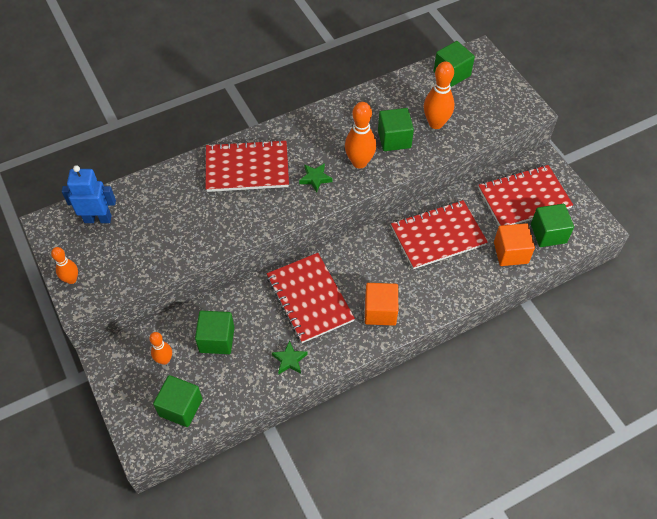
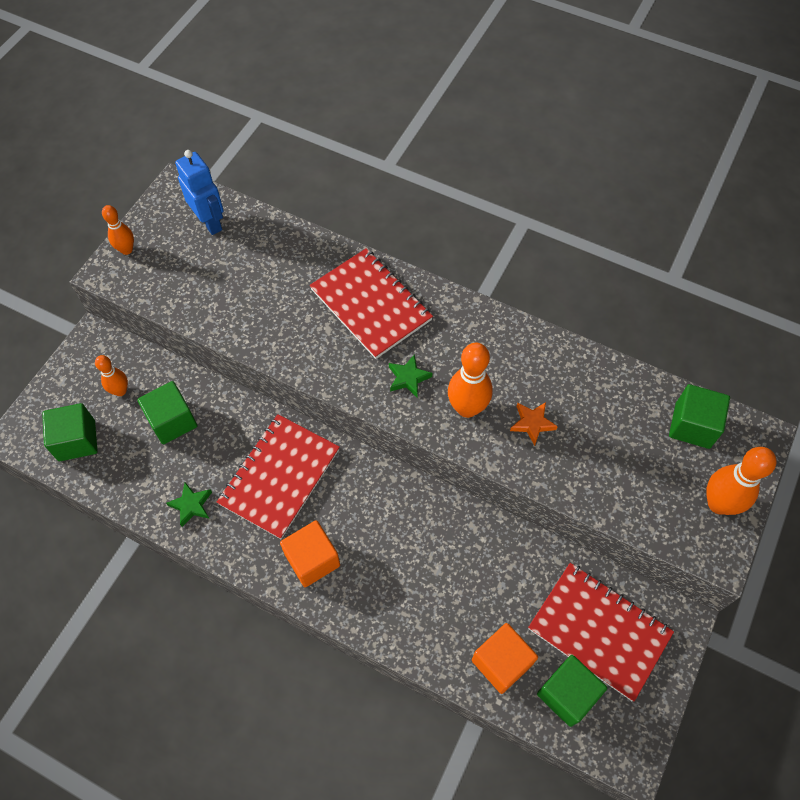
camera: 55 degrees right, 5 degrees up
(394, 139) = (532, 423): green cube -> orange star
(436, 123) = (595, 454): orange bowling pin -> orange bowling pin (718, 503)
(438, 236) = (462, 560): red notebook -> none

